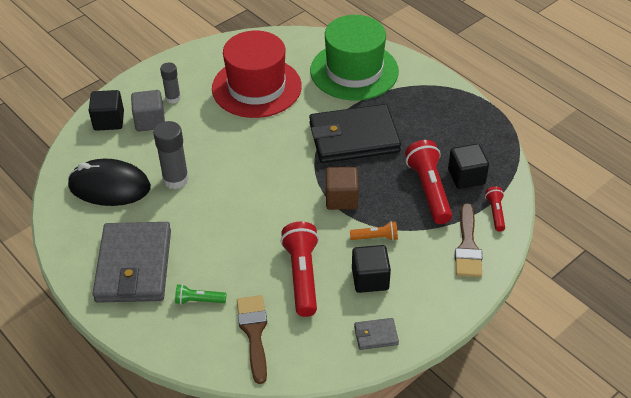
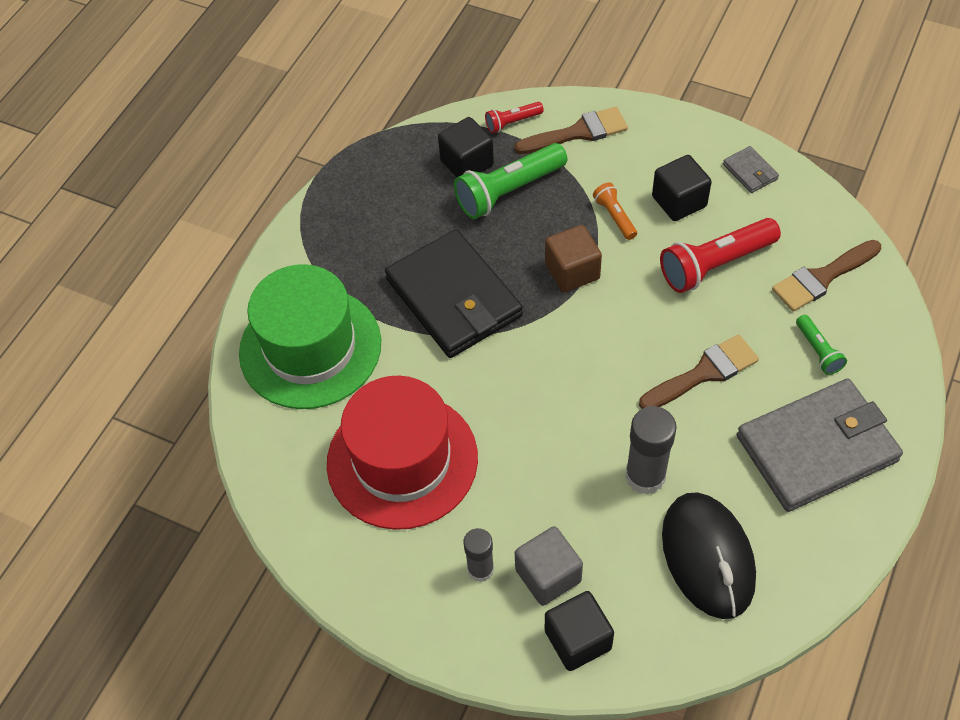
camera: 110 degrees left, 10 degrees up
(223, 233) = (703, 373): none -> brown brush
(429, 190) = (509, 191): red flashlight -> green flashlight

